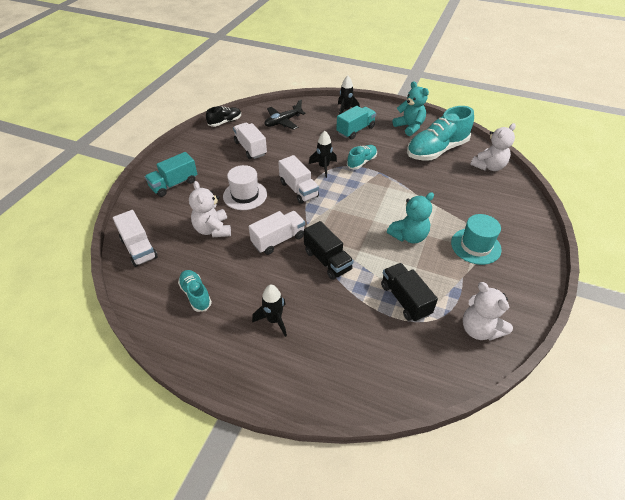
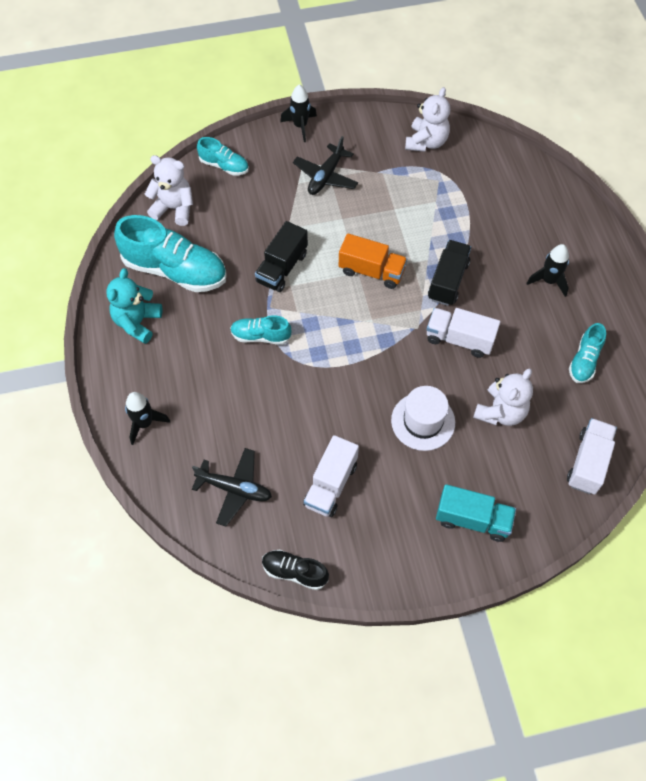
camera: 125 degrees left, 15 degrees up
(298, 190) = (367, 371): white truck -> none
(323, 167) = (303, 371): black rocket -> black rocket (300, 126)
(355, 130) = (191, 381): turquoise truck -> none
(369, 227) = (371, 271): none -> orange truck
(405, 300) = (440, 201): black truck -> black truck (282, 268)
(409, 236) = (356, 232): turquoise teddy bear -> none
(475, 246) = (326, 176): turquoise hat -> black plane
(517, 201) = (224, 166): none -> turquoise shoe

